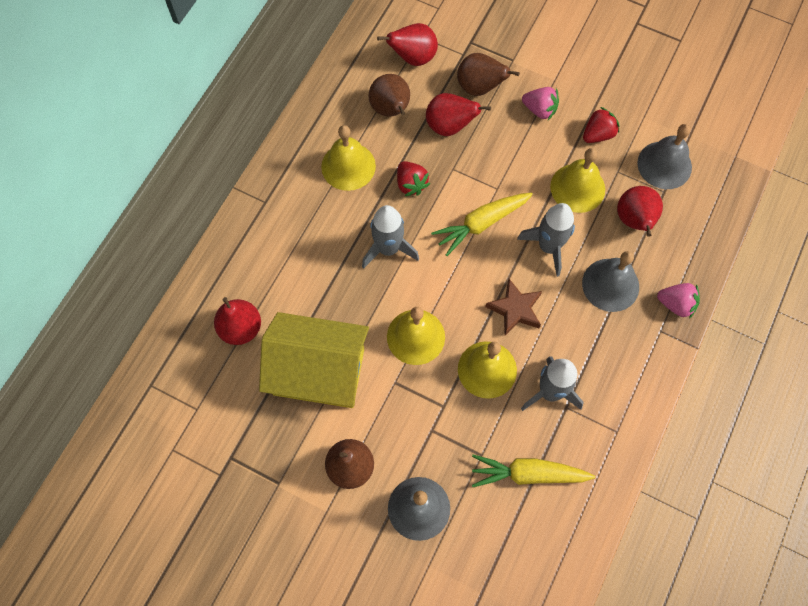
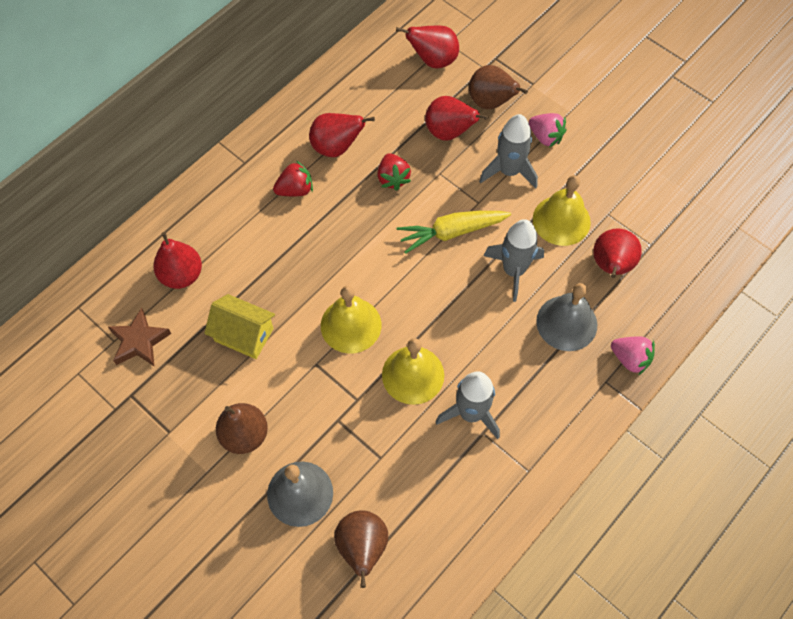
camera: 15 degrees right, 5 degrees down
(319, 371) = (244, 335): yellow house -> yellow house, size x0.57
(348, 166) = (336, 147): yellow bell -> red pear
(388, 249) = (350, 234): grey rocket -> grey rocket (509, 171)
(391, 110) = (395, 104): brown pear -> brown pear (362, 548)
(515, 309) = (460, 323): brown star -> brown star (139, 341)
(528, 474) = (422, 489): yellow carrot -> none
(598, 134) = (598, 173): red strawberry -> red strawberry (295, 190)
(664, 165) = (659, 218): grey bell -> none

